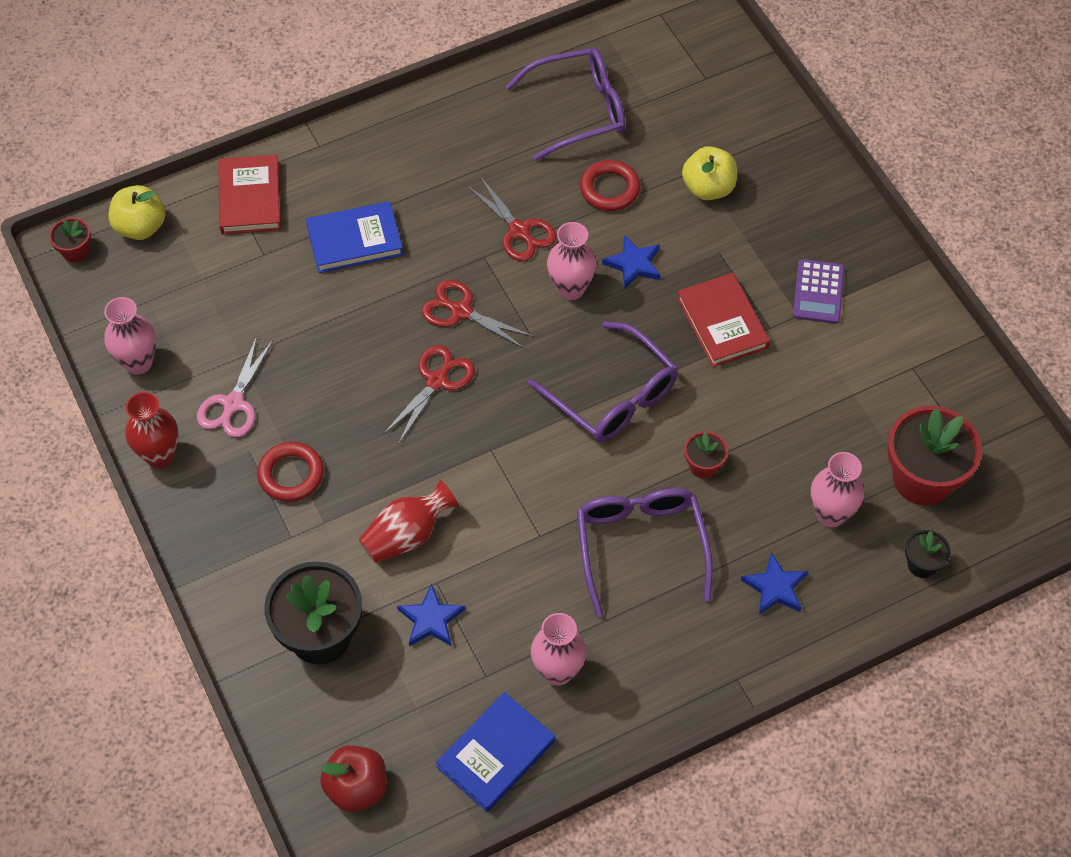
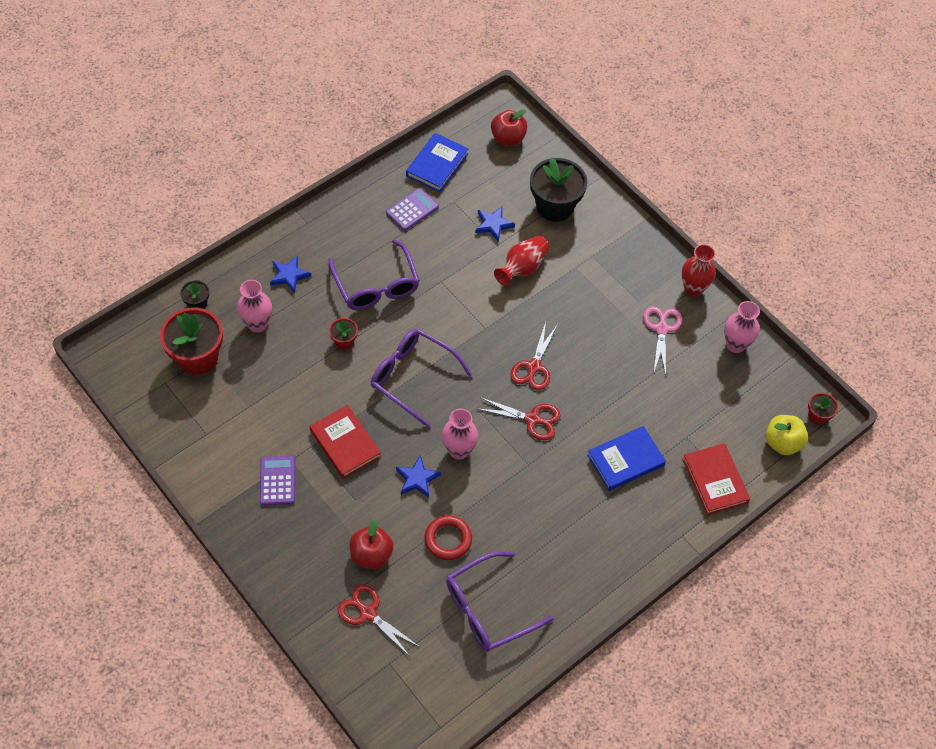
camera: 165 degrees right, 0 degrees up
(291, 475) = (606, 291): red ring -> none
(519, 231) = (508, 490): red scissors -> red scissors (368, 613)
(558, 671) = (412, 210): pink vase -> purple calculator
(708, 188) = (371, 555): yellow apple -> red apple

